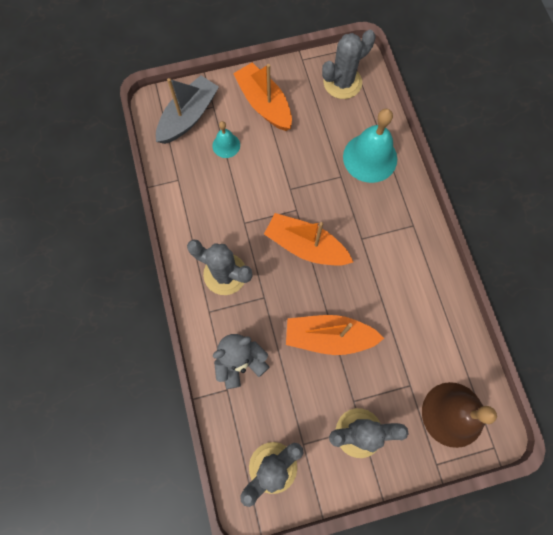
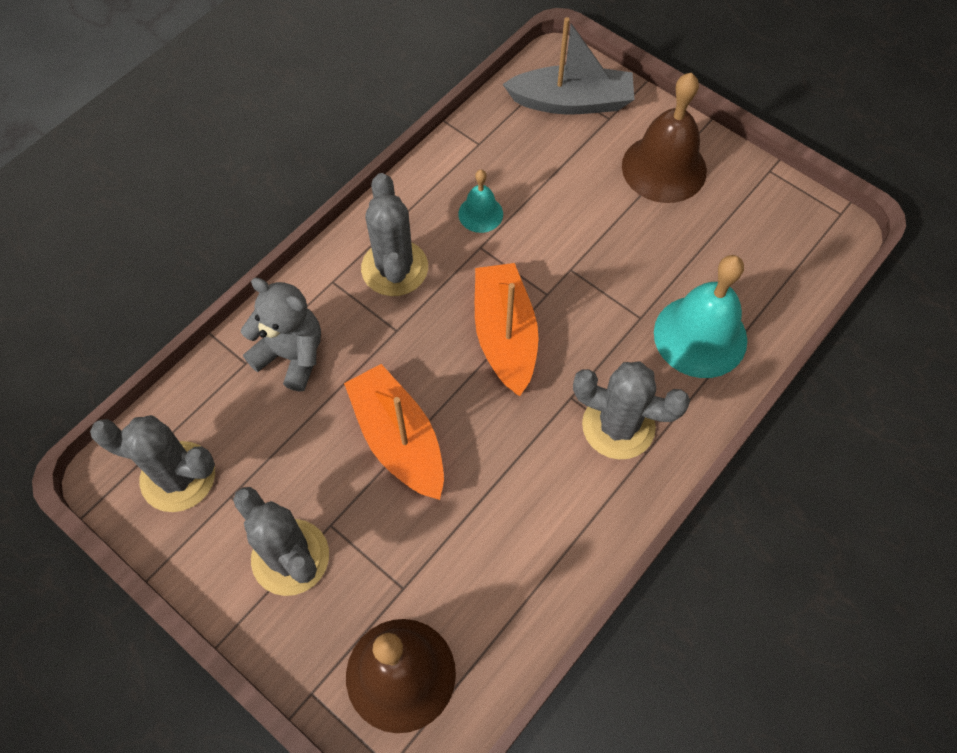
camera: 55 degrees right, 10 degrees down
(226, 145) = (568, 163): turquoise bell -> turquoise bell (480, 214)
(264, 104) = (664, 168): orange boat -> brown bell
(342, 83) = (781, 236): grey cactus -> grey cactus (618, 426)

